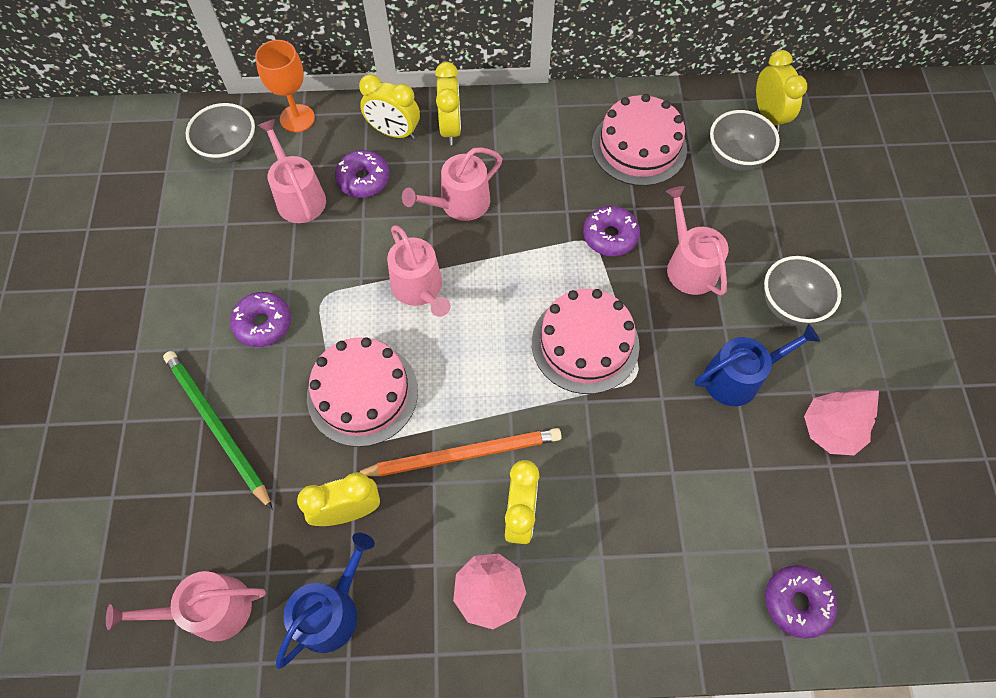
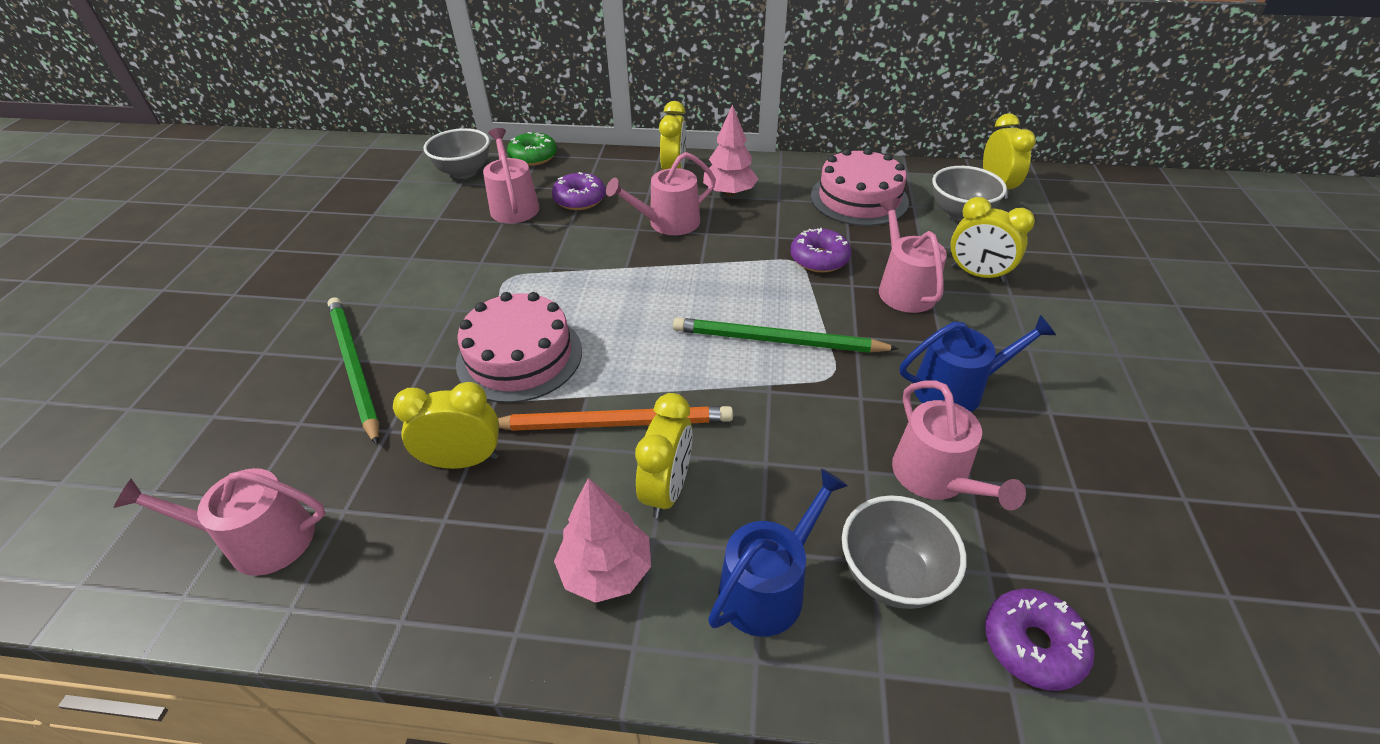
camera: 10 degrees right, 20 degrees down
(263, 324) = (440, 291): purple donut -> none
(297, 118) = (533, 157): orange goblet -> green donut
(332, 610) = (403, 562): blue watering can -> blue watering can (768, 586)
(394, 132) = (619, 172): yellow clock -> yellow clock (977, 274)
(419, 289) = (609, 280): pink watering can -> pink watering can (935, 478)
(585, 344) = (777, 340): pink cake -> green pencil
(790, 305) = (1020, 332): grey bowl -> grey bowl (891, 575)
(830, 430) = (1074, 452): pink tree -> pink tree (729, 193)

